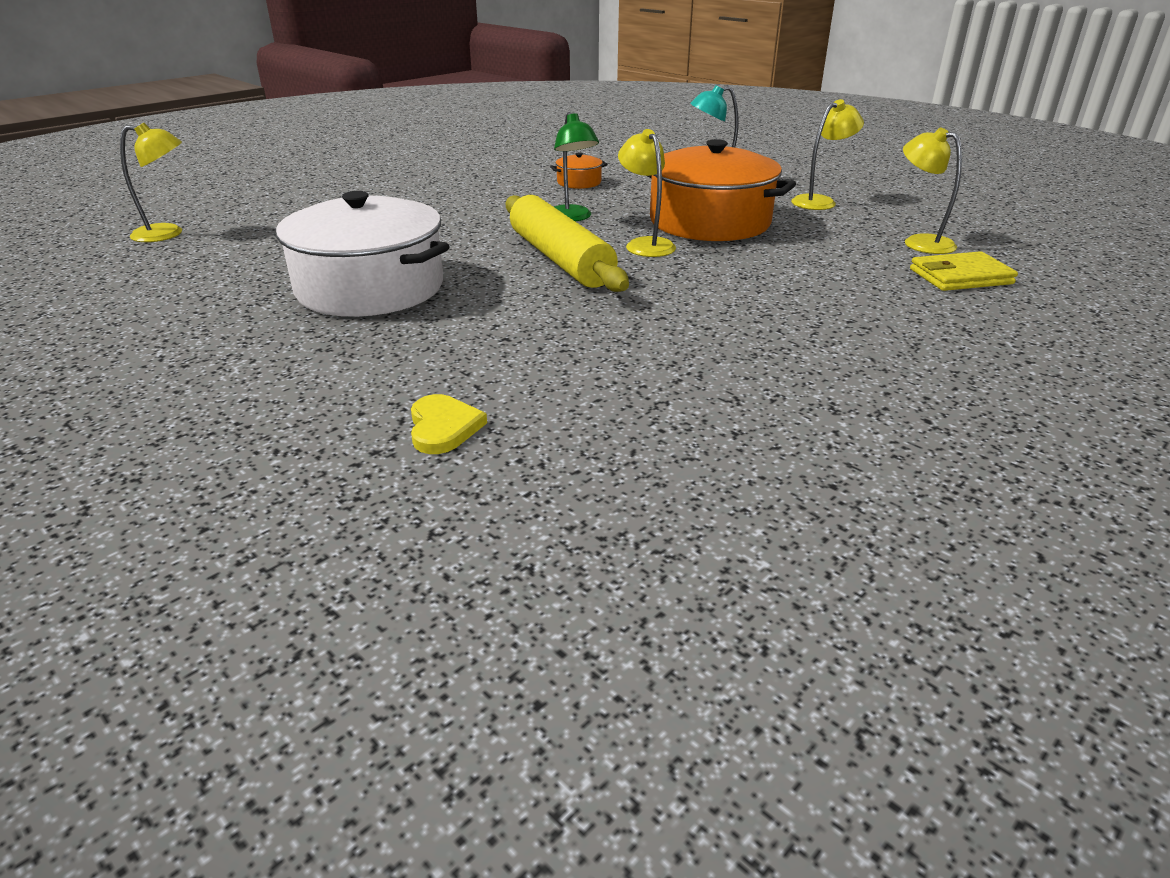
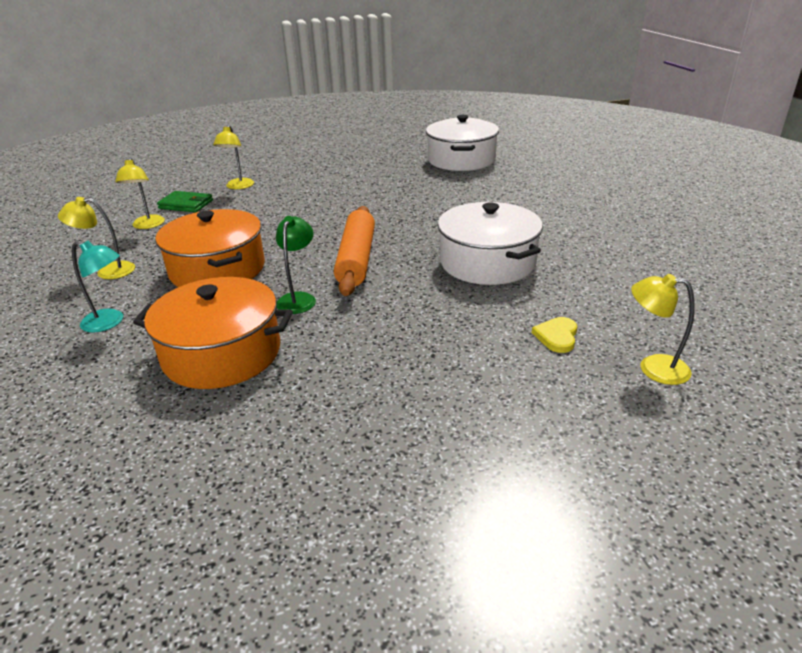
camera: 150 degrees left, 0 degrees up
(443, 427) = (484, 193): yellow heart -> yellow heart (557, 336)
(560, 259) = (356, 259): yellow rolling pin -> orange rolling pin
(579, 182) = (222, 354): orange pot -> orange pot, size x2.38
(604, 574) = (461, 160): none -> white pot
(645, 244) = (290, 259): yellow lamp -> yellow lamp (238, 186)
(960, 277) = (186, 204): yellow wallet -> green wallet

